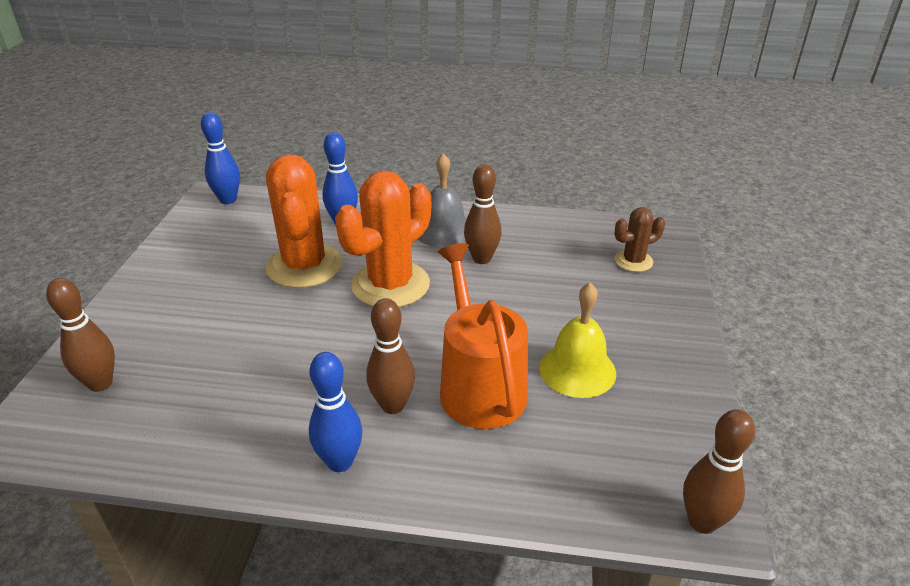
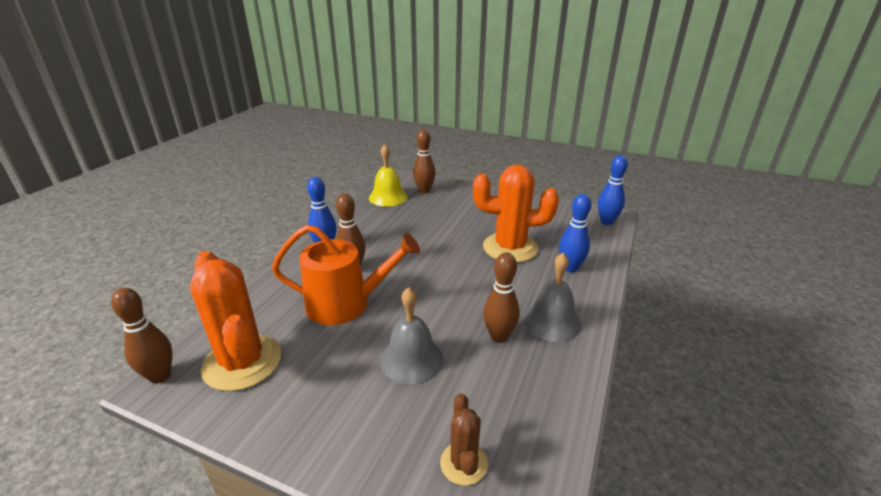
camera: 105 degrees right, 5 degrees down
(390, 285) = (475, 281): orange cactus -> orange cactus (242, 362)
(544, 308) = (411, 359): none -> grey bell
(577, 370) = (328, 358): yellow bell -> yellow bell (388, 197)

